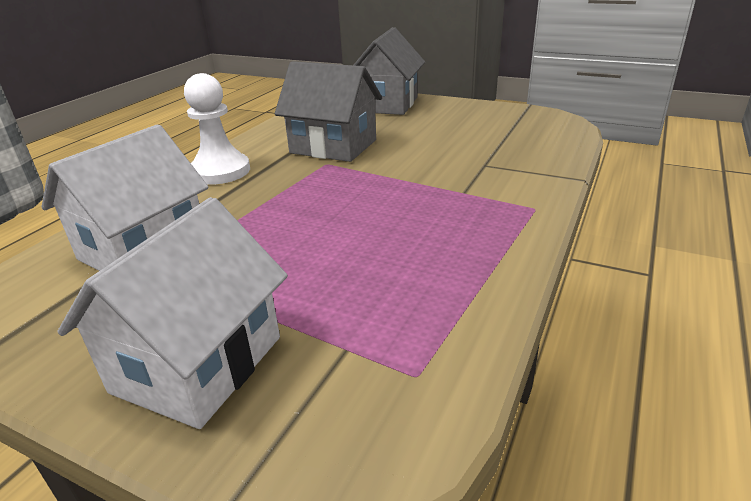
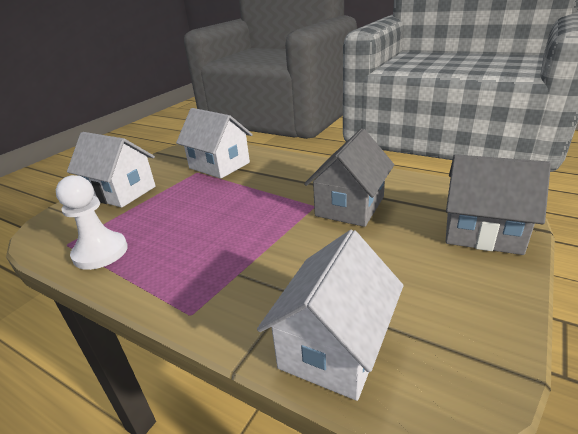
camera: 95 degrees right, 0 degrees up
(220, 171) = (308, 169): white pawn -> white pawn (100, 252)
(537, 148) = (334, 346): none -> white house

